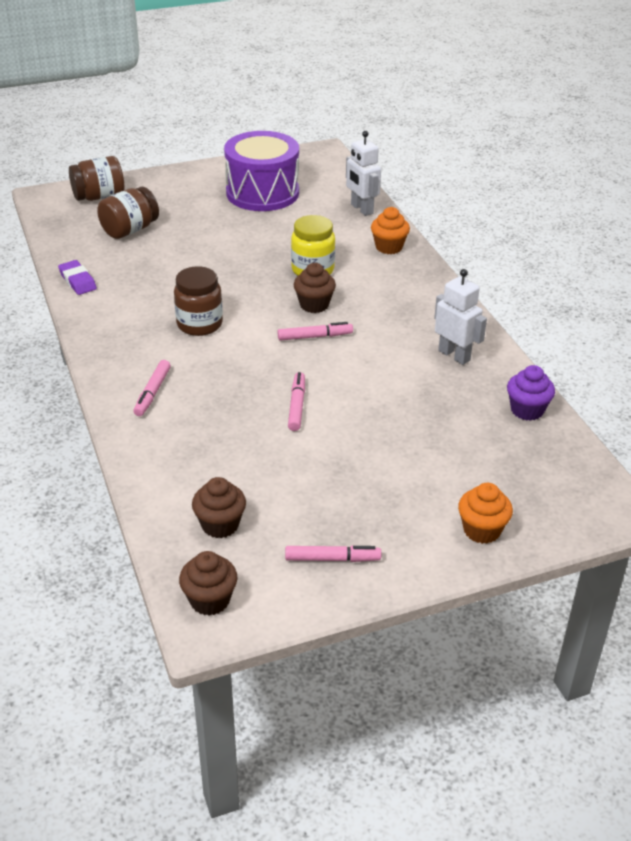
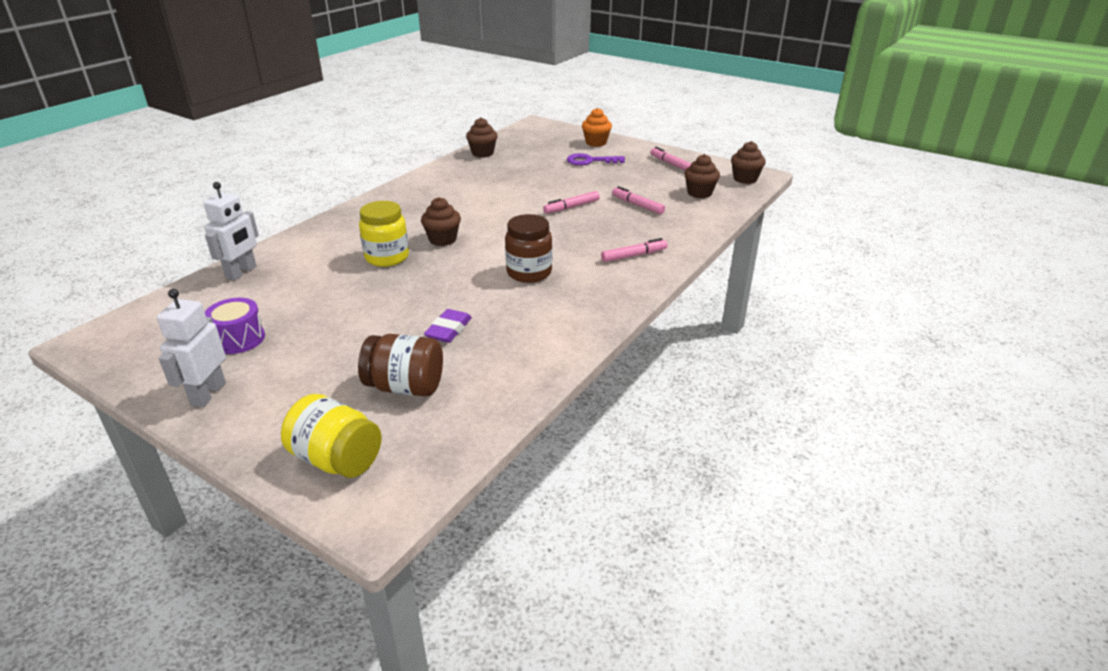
camera: 125 degrees left, 5 degrees down
(78, 281) = (542, 365): purple eraser -> purple eraser (448, 330)
(99, 197) = (337, 459): brown jar -> yellow jar
(262, 193) = (239, 339): purple drum -> purple drum, size x0.50
(314, 337) = (486, 226): pink marker -> pink marker (638, 205)
(389, 247) = (313, 239): orange cupcake -> none
(415, 487) = (590, 161): none -> purple key
(454, 355) = (450, 181): white robot -> white robot (208, 394)
(527, 410) = (482, 153): purple cupcake -> brown cupcake

